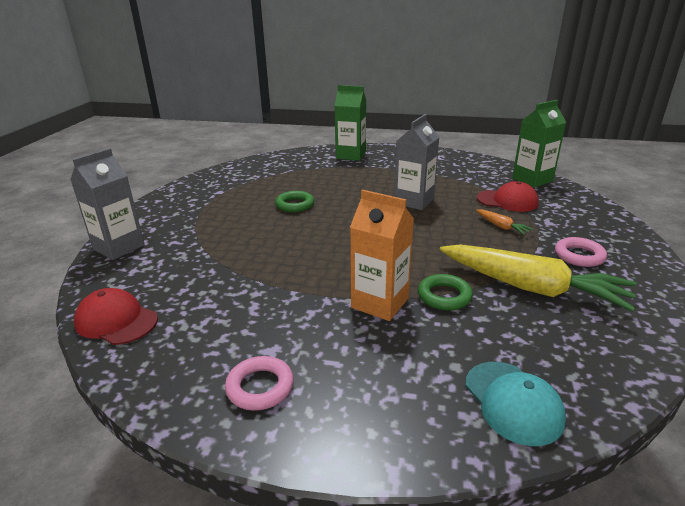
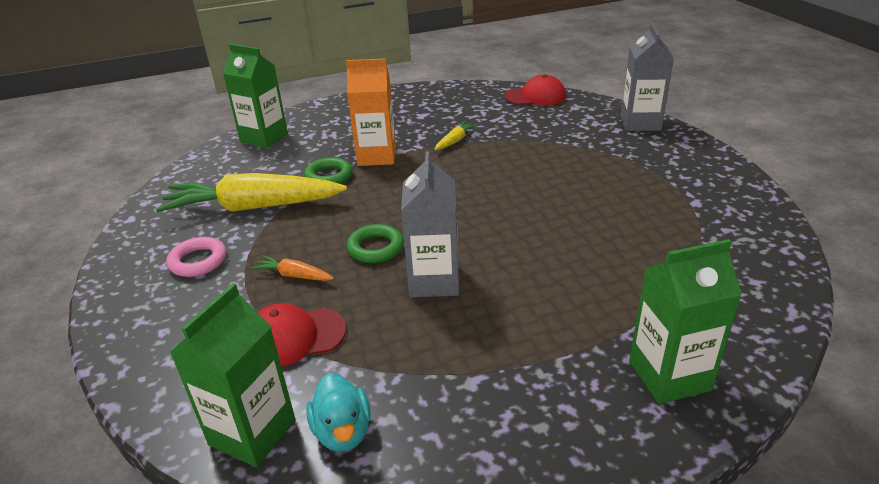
camera: 150 degrees right, 5 degrees up
(260, 387) = (408, 103): pink ring -> none
(286, 291) = (455, 141): none -> yellow carrot
(295, 205) = (574, 217): green ring -> green ring (376, 248)
(491, 172) = (343, 431): none -> turquoise duck
(513, 402) = (264, 138): turquoise cap -> green carton

